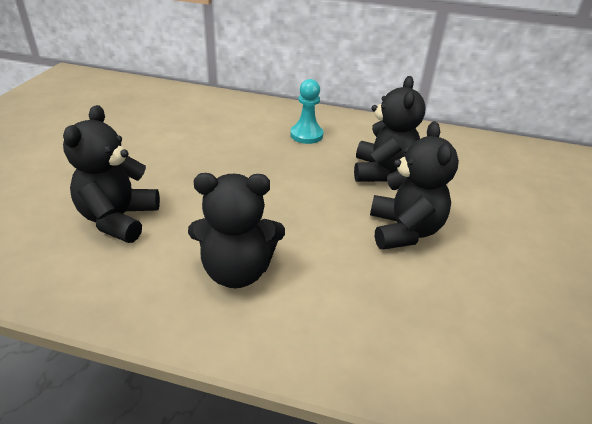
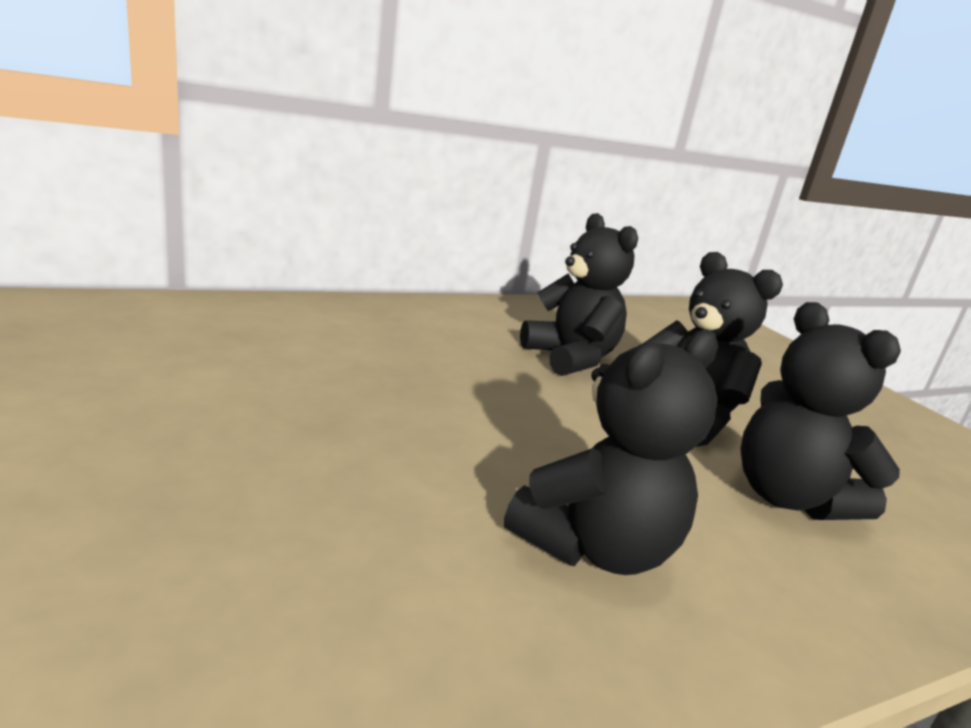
camera: 40 degrees left, 15 degrees down
(118, 219) = (283, 547): black teddy bear -> black teddy bear (788, 498)
(306, 135) = (422, 333): turquoise pawn -> none

